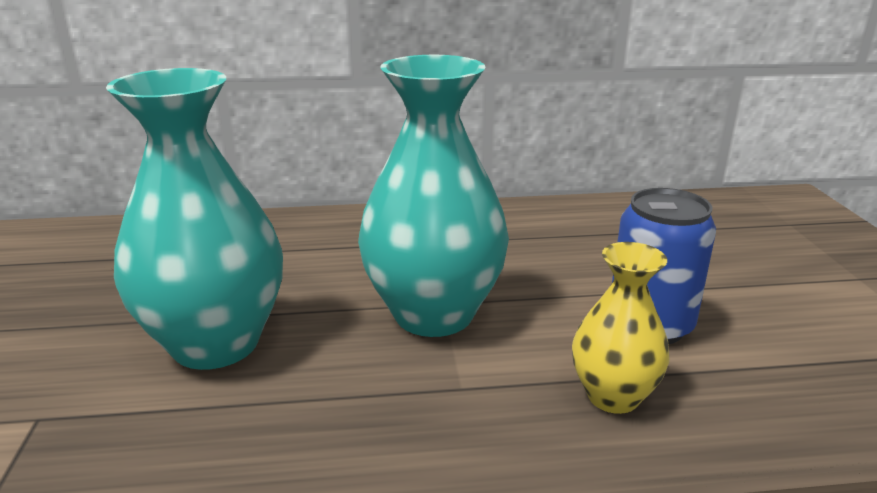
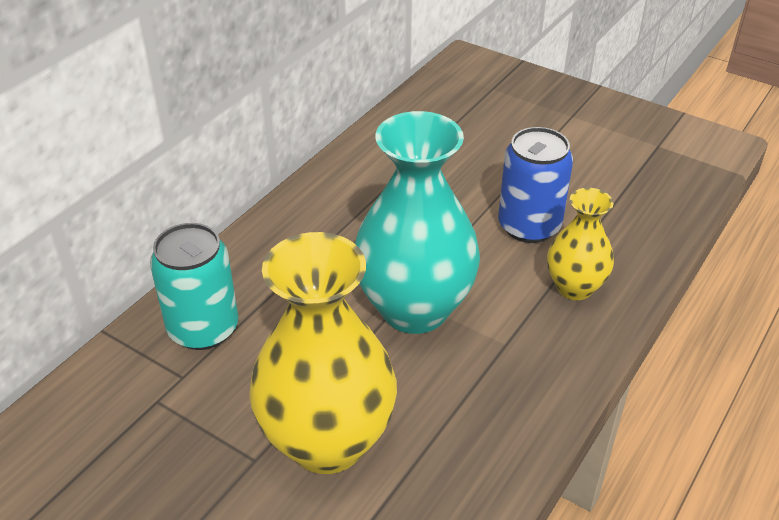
camera: 50 degrees left, 15 degrees up
(215, 343) = (327, 441): turquoise vase -> yellow vase
(286, 238) = (203, 329): none -> turquoise can

